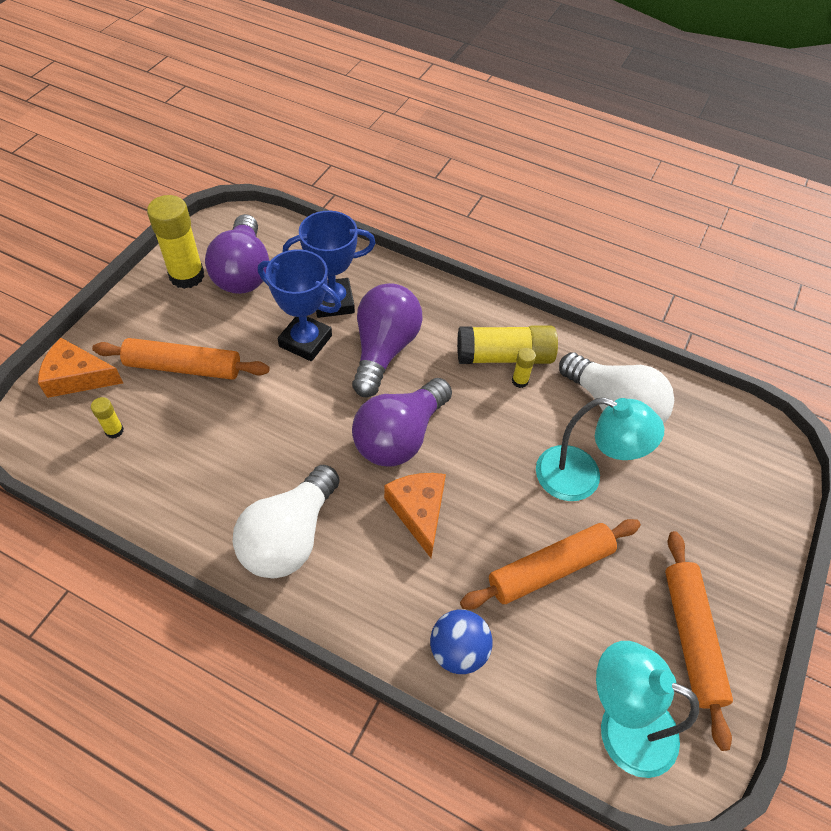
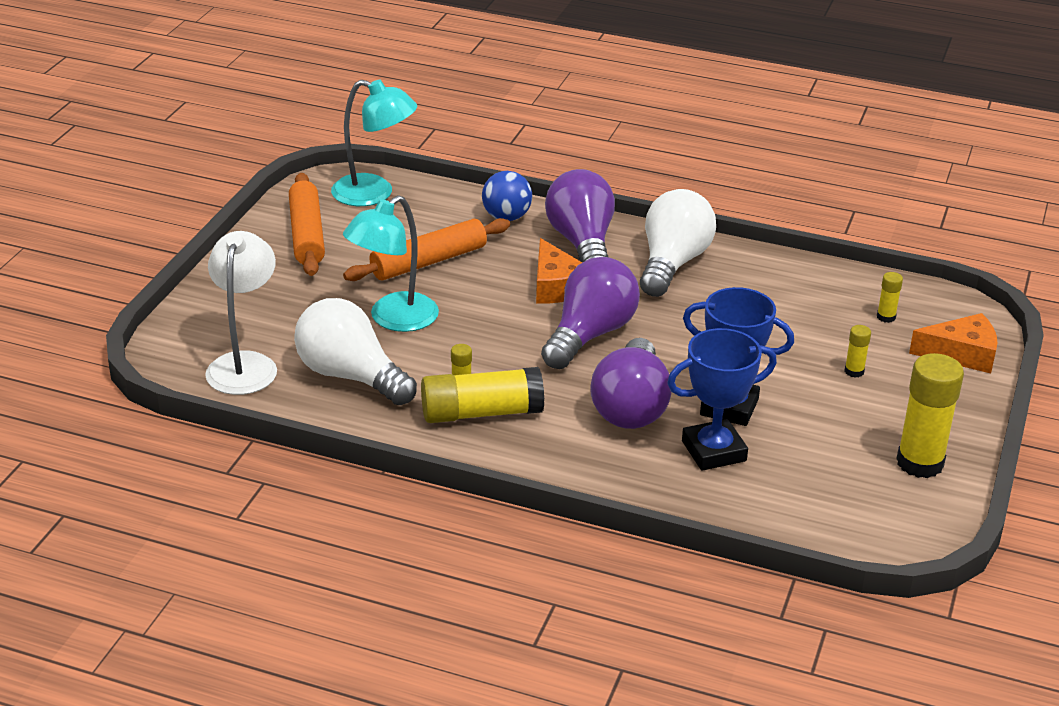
camera: 175 degrees right, 20 degrees down
(183, 367) = (854, 371): orange rolling pin -> yellow glue stick
(243, 272) = (849, 475): purple light bulb -> purple light bulb (582, 243)
(582, 478) = (393, 319): turquoise lamp -> turquoise lamp turned 60 degrees counterclockwise
(707, 432) = (245, 364): none -> white lamp

